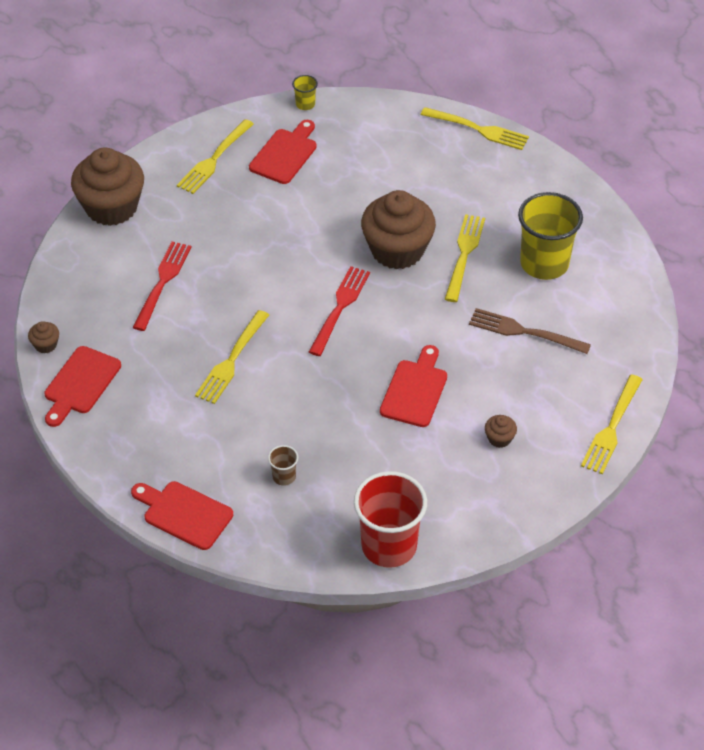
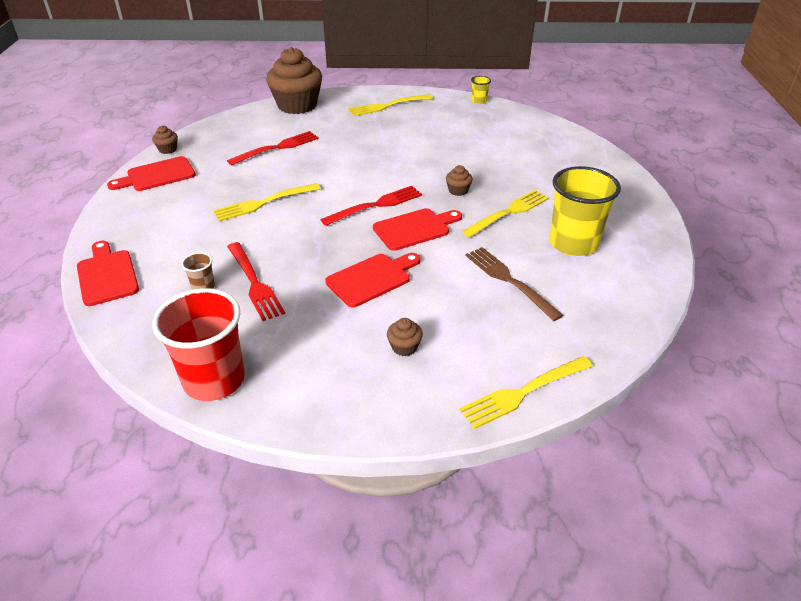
camera: 35 degrees right, 10 degrees down
(285, 154) = (436, 118): red cutting board -> red cutting board (415, 228)
(322, 448) = (254, 283): none -> red fork
(397, 250) = (458, 190): brown cupcake -> brown cupcake, size x0.40
(478, 129) = (595, 150): yellow fork -> none

